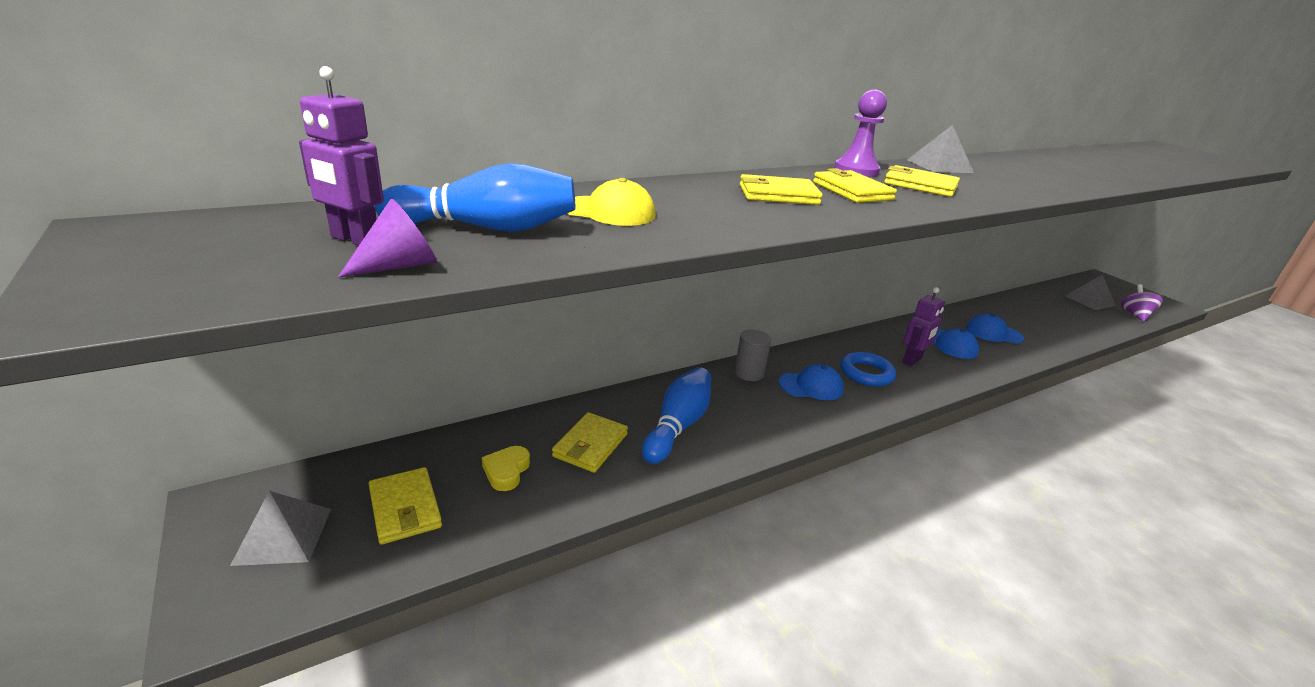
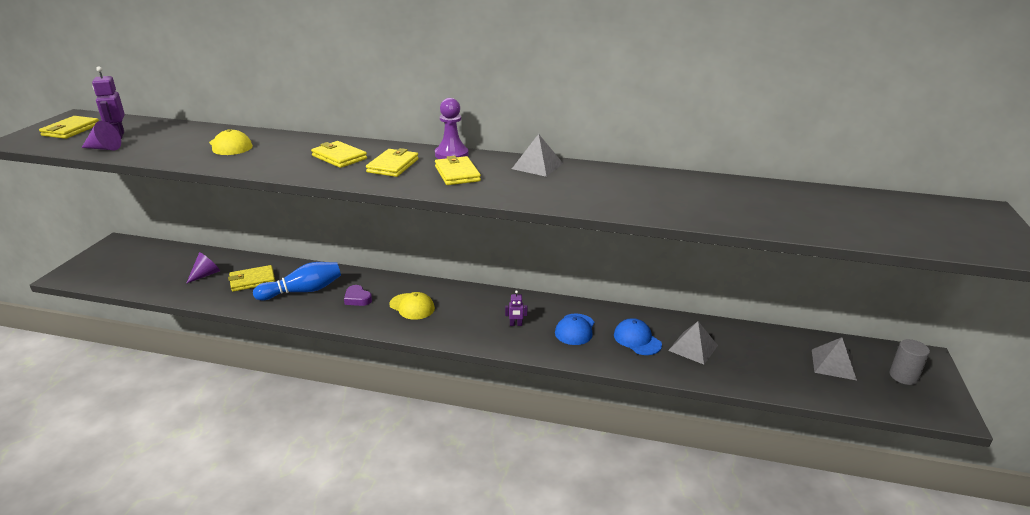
camera: 45 degrees right, 0 degrees up
(283, 535) = (114, 261): grey pyramid -> grey pyramid (693, 347)
(405, 508) = (155, 270): yellow wallet -> yellow wallet (71, 130)
(487, 228) = (167, 141): blue bowling pin -> none
(506, 471) = (206, 274): yellow heart -> purple cone
(749, 373) = (393, 285): grey cylinder -> grey cylinder (903, 376)
(749, 404) = (357, 299): none -> purple heart
(811, 386) = (412, 306): blue cap -> yellow cap
(866, 373) = (463, 316): blue ring -> none
(912, 360) = (516, 324): purple robot -> purple robot, size x0.58
(1135, 315) = (857, 395): purple spinning top -> none

